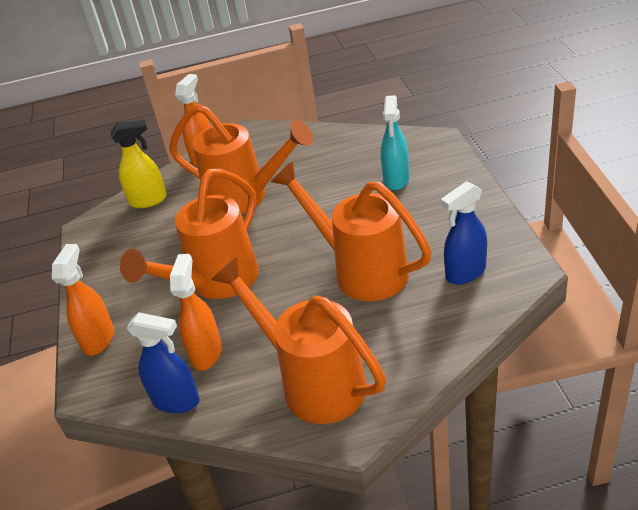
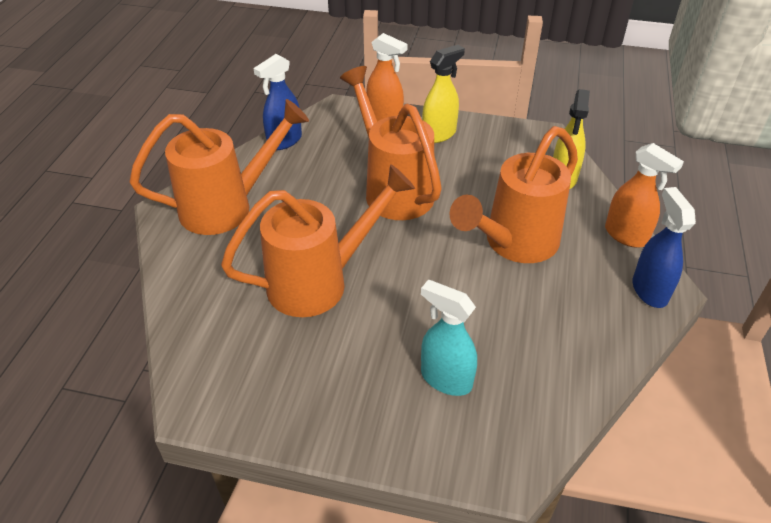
camera: 110 degrees right, 5 degrees up
(112, 290) = (439, 134): none -> yellow spray bottle
(206, 353) = (315, 164): orange spray bottle -> none
(465, 273) = (240, 354): blue spray bottle -> blue spray bottle (649, 290)

